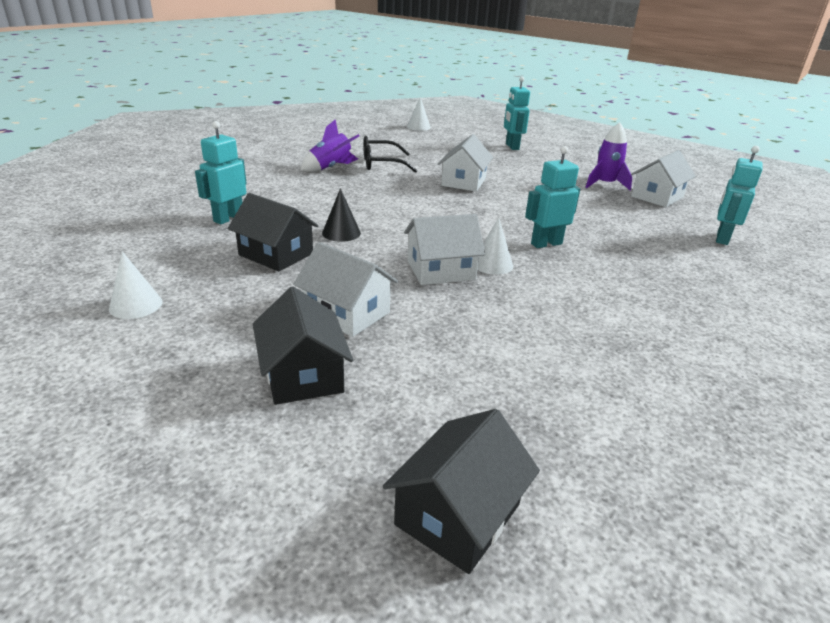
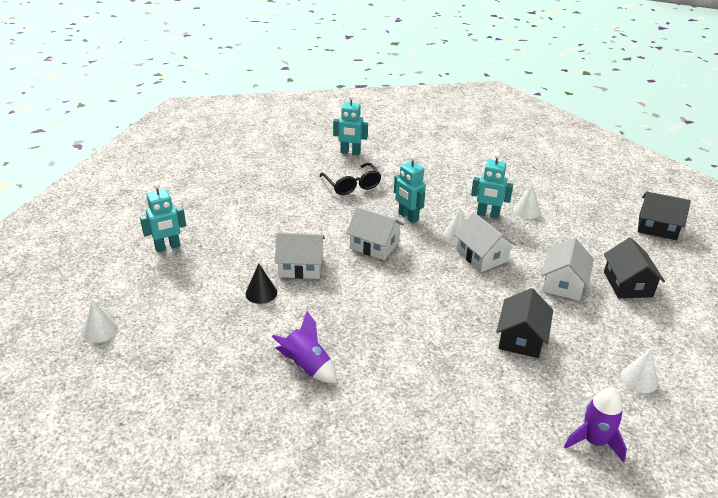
camera: 105 degrees left, 5 degrees up
(228, 218) = (483, 393): turquoise robot -> turquoise robot (488, 214)
(303, 374) = (628, 284): black house -> black house turned 60 degrees counterclockwise
(341, 233) = (460, 314): black cone -> black cone (261, 293)
(381, 164) = (274, 330): black glasses -> black glasses (352, 185)
(553, 341) = (526, 211): none -> white cone
(605, 184) = (265, 192): purple rocket -> purple rocket (594, 441)
(657, 197) = (282, 170): white house -> white house (374, 245)

